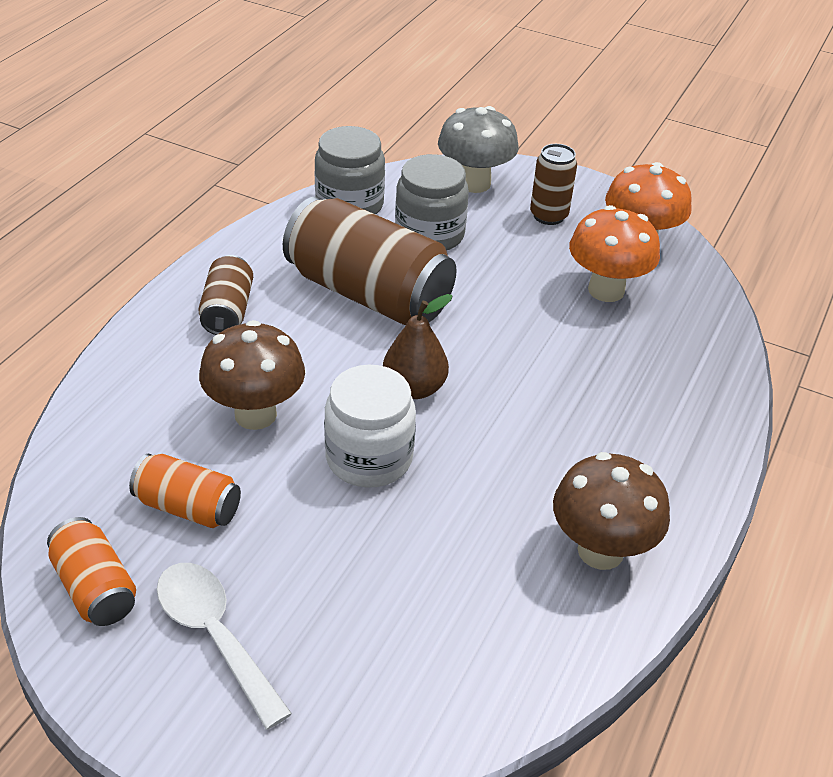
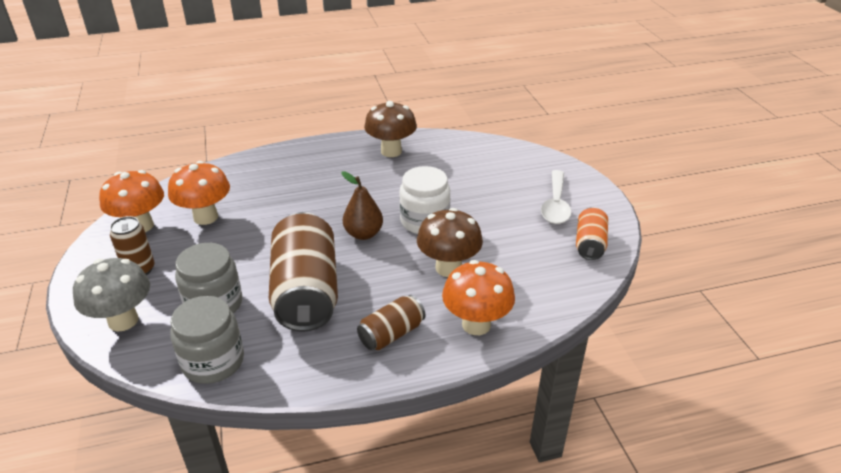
camera: 130 degrees left, 5 degrees down
(149, 372) = (476, 324): none -> orange mushroom
(188, 507) = (523, 249): orange can -> none

